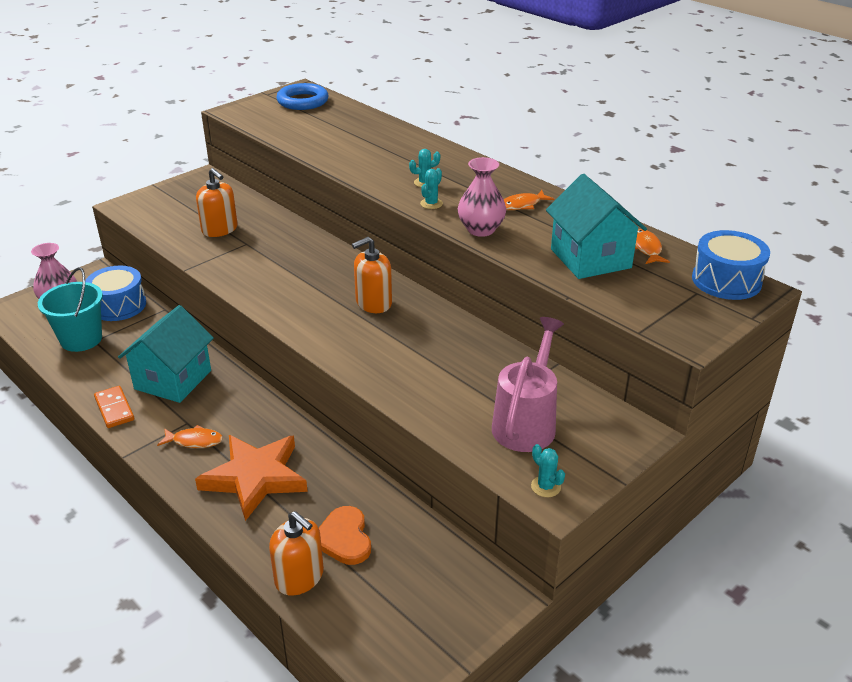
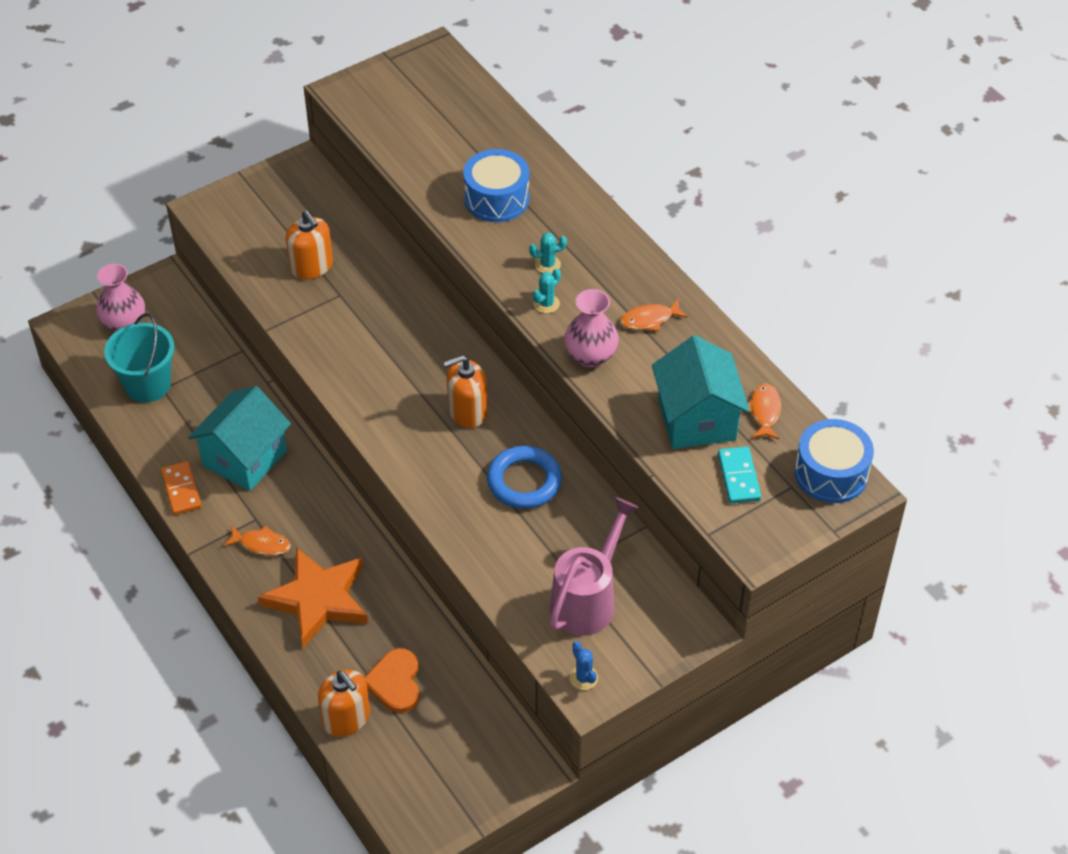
camera: 10 degrees right, 15 degrees up
(118, 305) = (190, 337): blue drum -> blue drum (496, 198)
(302, 101) = (432, 80): blue ring -> blue ring (524, 481)
(545, 487) = (583, 678): turquoise cactus -> blue cactus
(646, 291) = (738, 477): none -> turquoise domino

